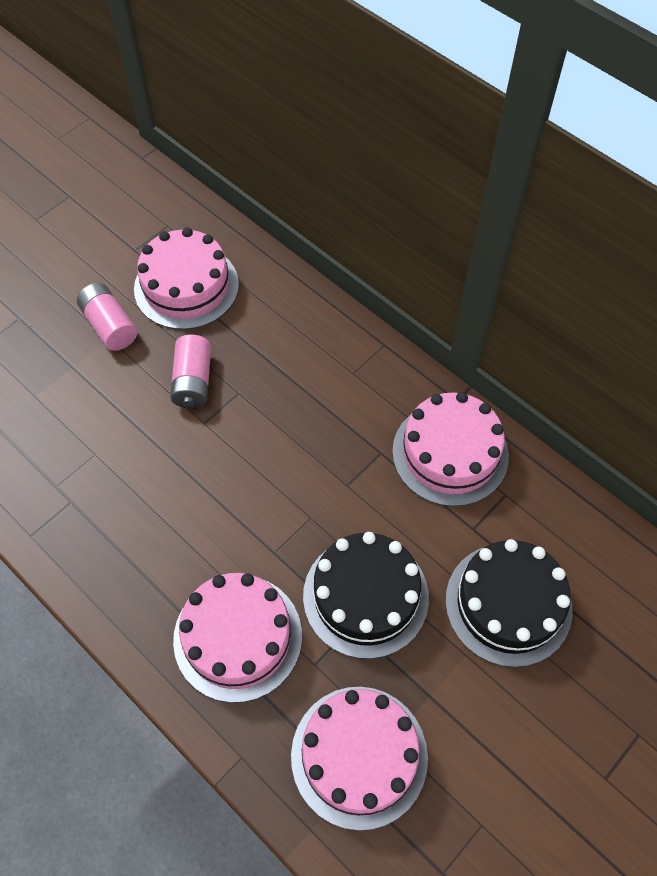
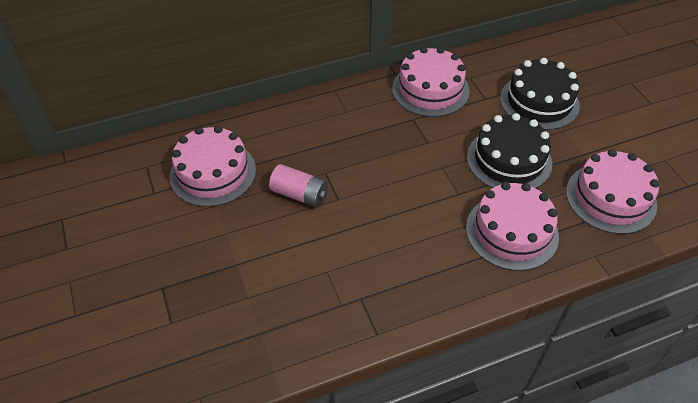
camera: 65 degrees left, 10 degrees down
(110, 326) = (215, 229): pink battery -> none

